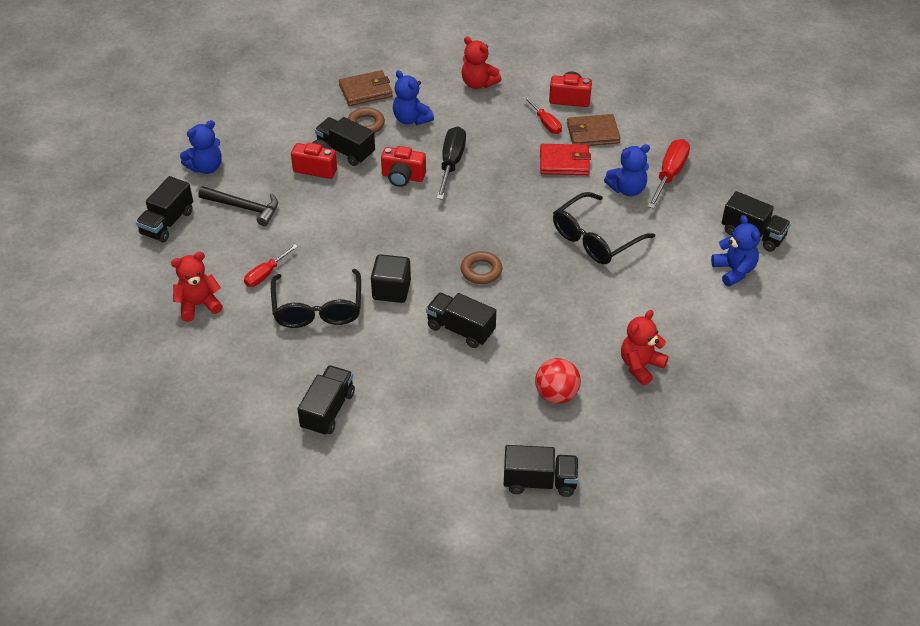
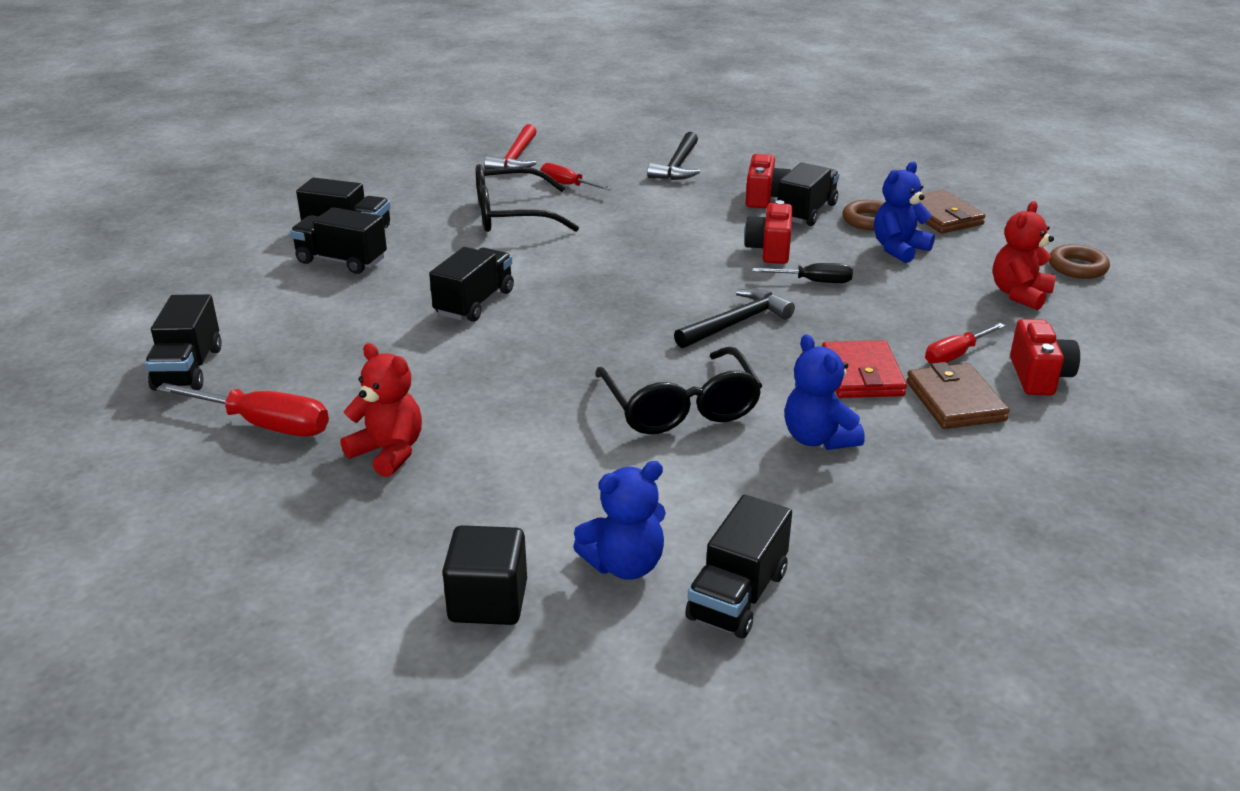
camera: 85 degrees right, 15 degrees down
(167, 223) = (642, 134): black truck -> black truck (341, 261)
(198, 305) = (516, 158): red teddy bear -> red hammer
(206, 167) = (740, 143): blue teddy bear -> none
(391, 290) = (546, 255): black cube -> black cube (488, 601)
(451, 163) = (814, 282): black screwdriver -> black screwdriver, size x0.63
(481, 271) = (590, 313): brown ring -> brown ring (1077, 267)
(501, 205) = (736, 323): none -> black hammer
(556, 394) = (342, 378): red ball -> none
(595, 238) = (680, 407): black glasses -> black glasses turned 150 degrees counterclockwise
(669, 175) = (879, 487): red screwdriver -> red screwdriver (264, 425)

